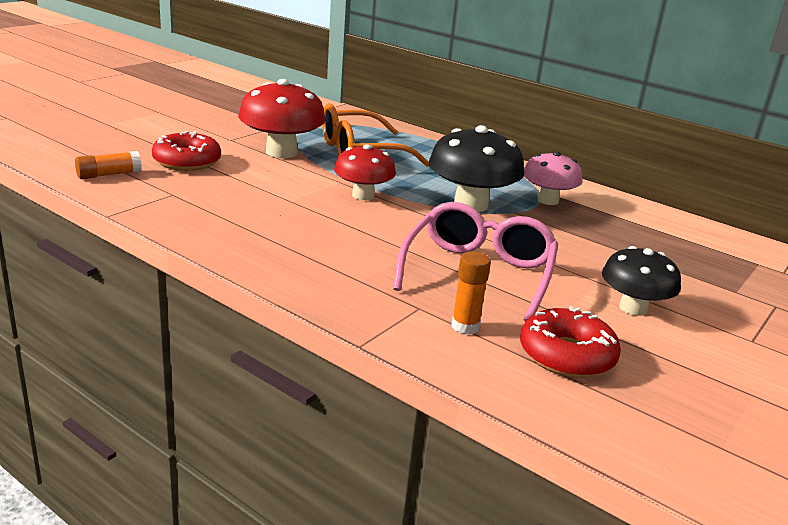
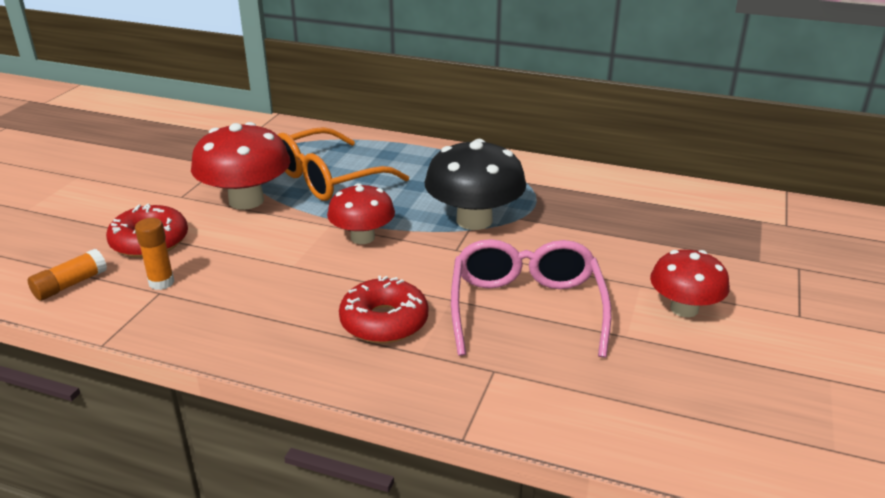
camera: 15 degrees left, 5 degrees up
(465, 326) = (548, 381): orange glue stick -> orange glue stick (161, 282)
(547, 200) = (543, 194): pink mushroom -> none
(566, 355) = (656, 386): red donut -> red donut (384, 321)
(633, 308) = (684, 309): black mushroom -> red mushroom

